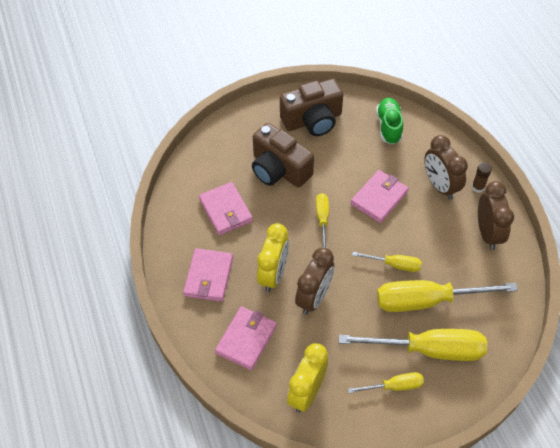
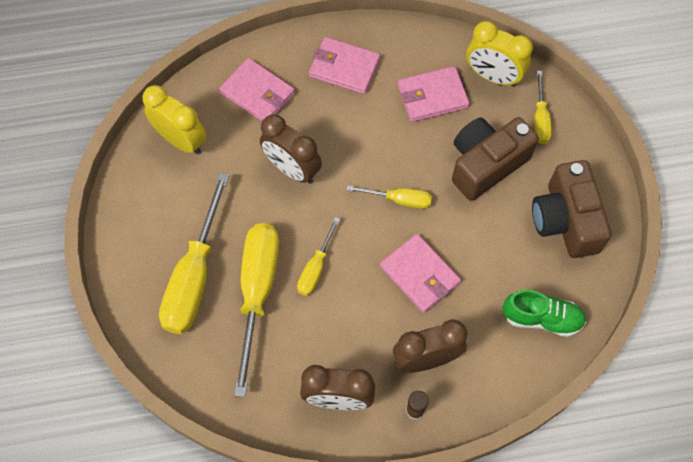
camera: 100 degrees right, 10 degrees up
(273, 274) = (332, 132): yellow clock -> yellow clock (492, 76)
(394, 386) = (162, 228): yellow screwdriver -> yellow screwdriver (540, 119)

